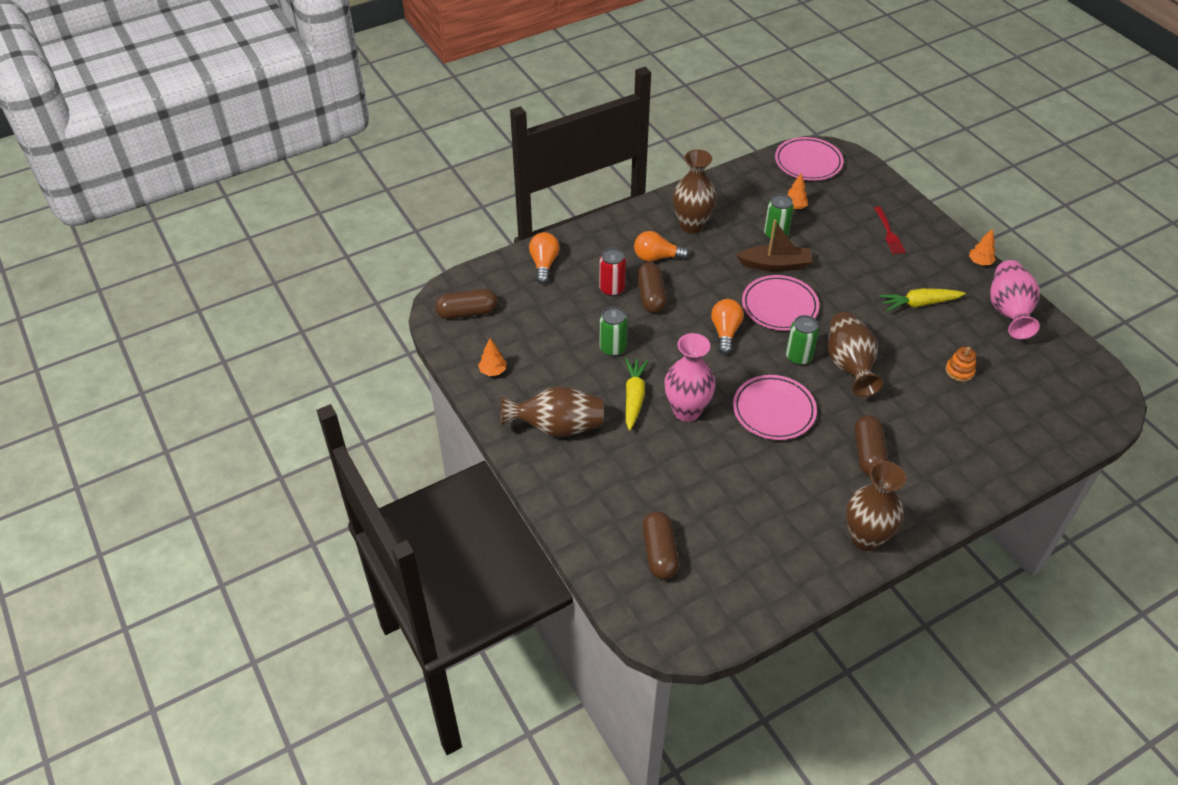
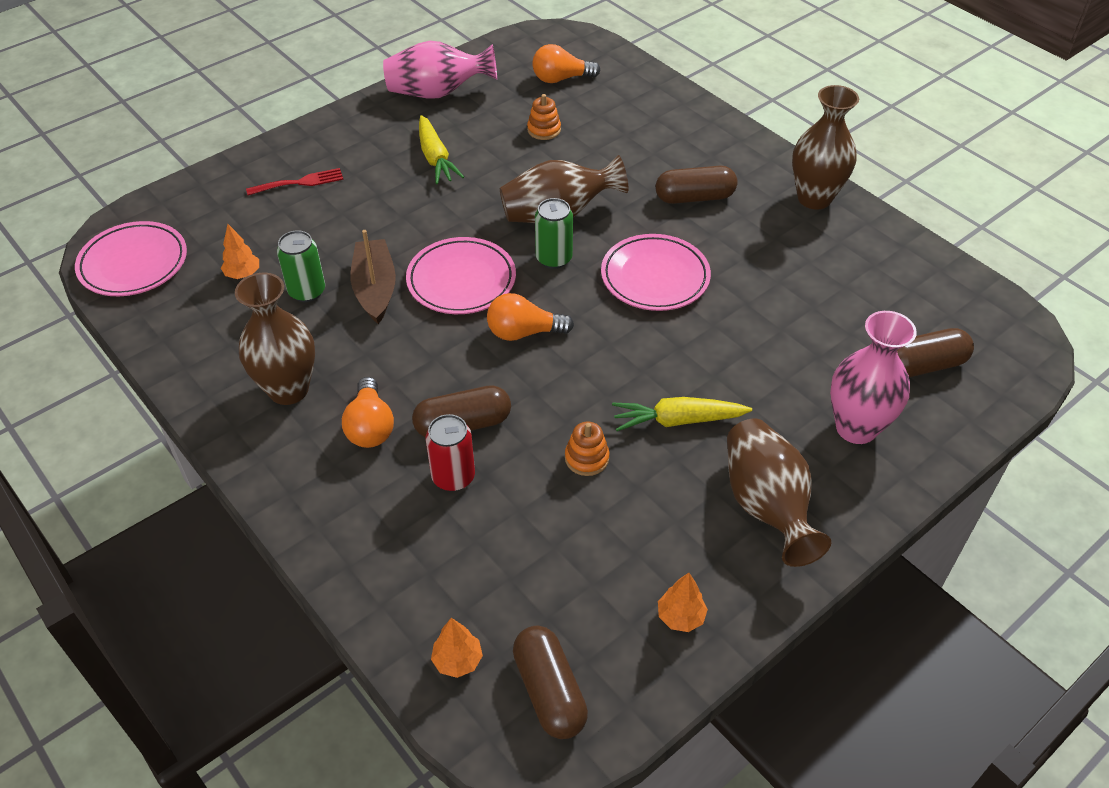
camera: 100 degrees left, 0 degrees up
(544, 264) = (403, 587): orange light bulb -> orange light bulb (561, 79)
(613, 348) = (586, 458): green can -> orange stacking toy
(686, 411) = (683, 361): pink vase -> pink vase (856, 428)
(980, 262) = (353, 110): orange tree -> orange tree (457, 660)

